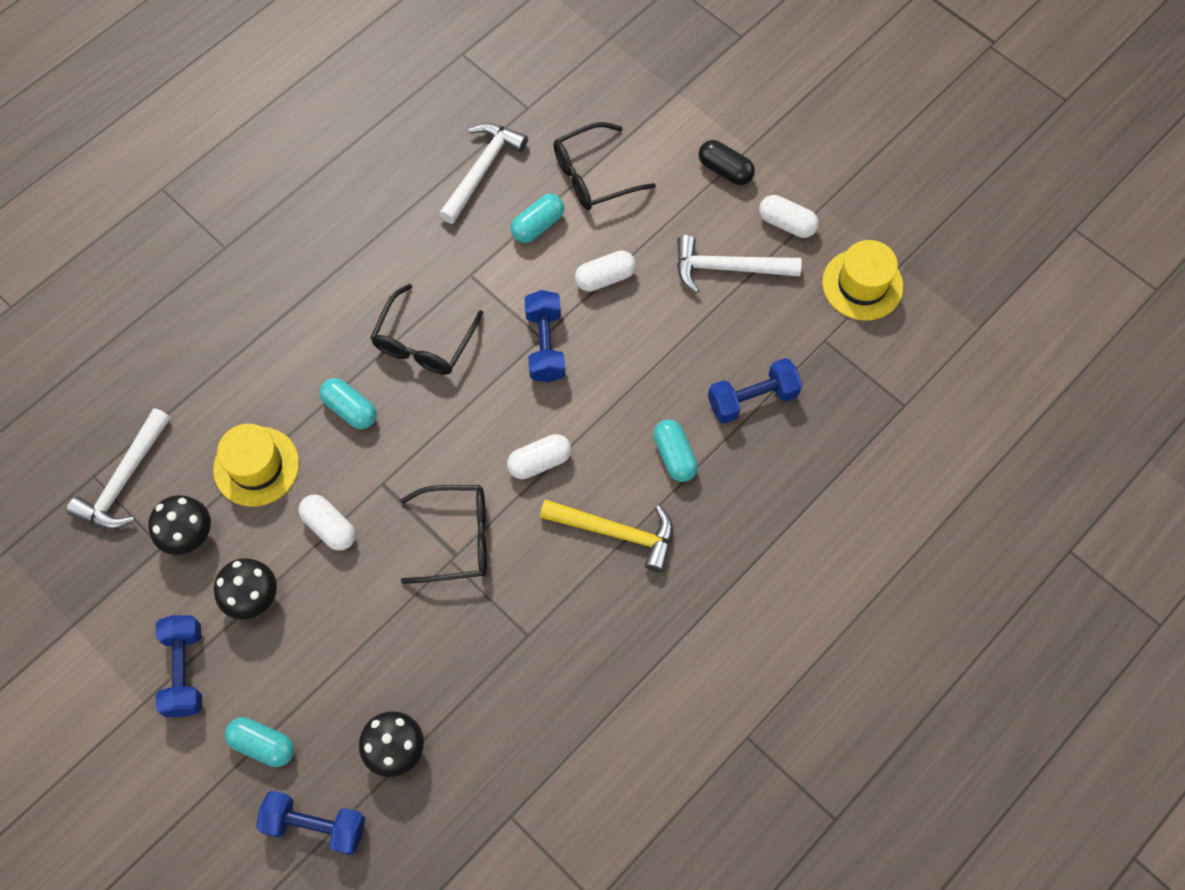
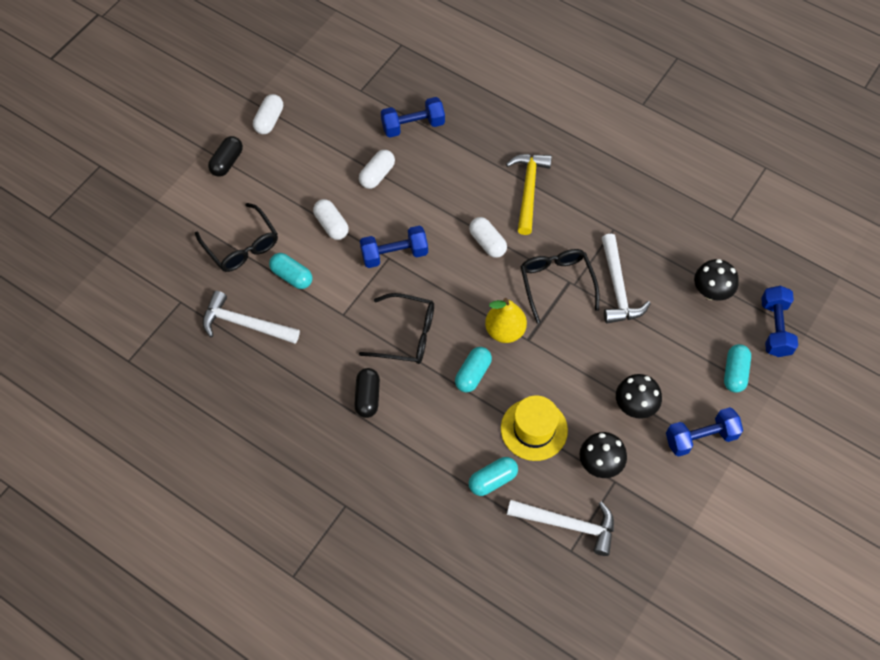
camera: 100 degrees left, 5 degrees down
(329, 527) = (569, 367): white capsule -> white capsule (377, 175)
(351, 287) = (367, 397): none -> black capsule
(401, 458) = (505, 331): none -> yellow pear
(674, 456) = (465, 164): turquoise capsule -> turquoise capsule (492, 480)
(728, 268) = (312, 151): white hammer -> white hammer (618, 287)
(752, 399) = (413, 126): blue dumbbell -> blue dumbbell turned 75 degrees counterclockwise
(862, 284) = (313, 73): yellow hat -> none

